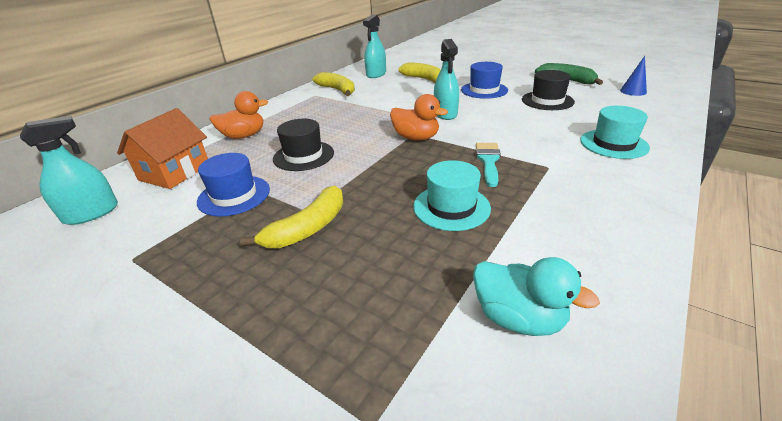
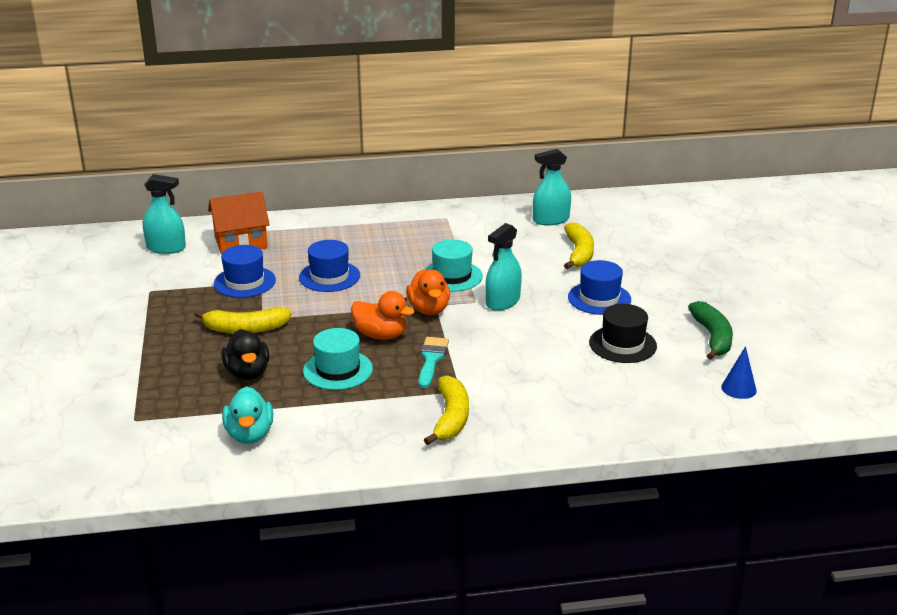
camera: 45 degrees right, 5 degrees down
(244, 136) = (324, 234): orange duck -> orange duck (381, 335)
(303, 156) = (329, 276): black hat -> blue hat
(337, 90) = (476, 222): yellow banana -> yellow banana (451, 418)
(388, 262) = (247, 373): none -> black duck
(488, 161) = (431, 359): turquoise brush -> turquoise brush turned 45 degrees counterclockwise
(613, 144) = (555, 410): turquoise hat -> turquoise hat (452, 276)

